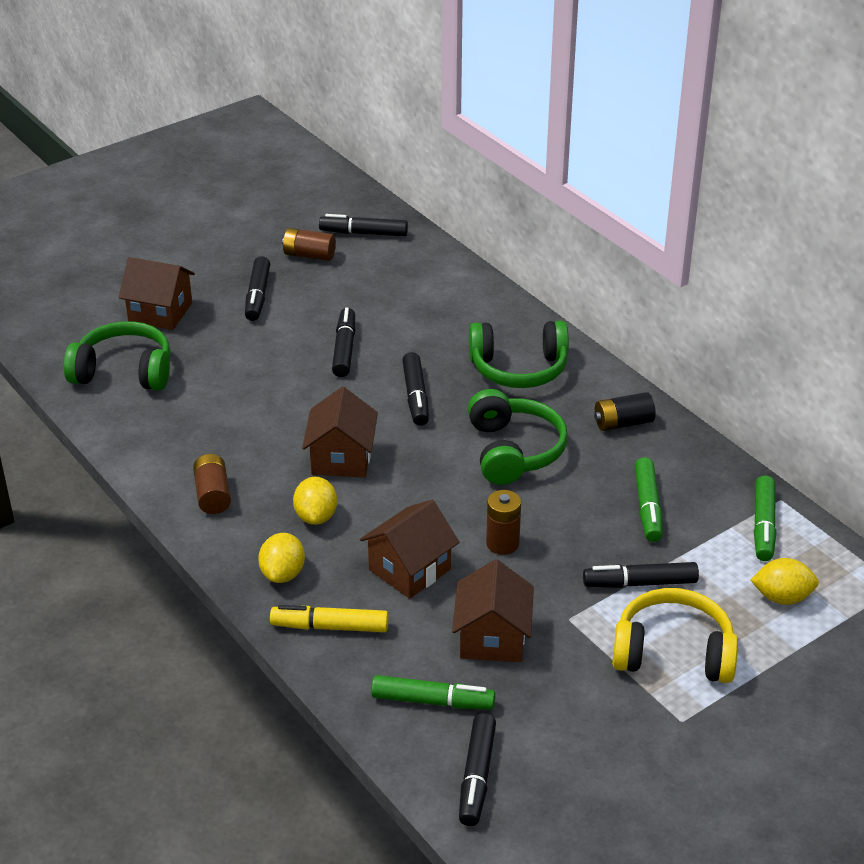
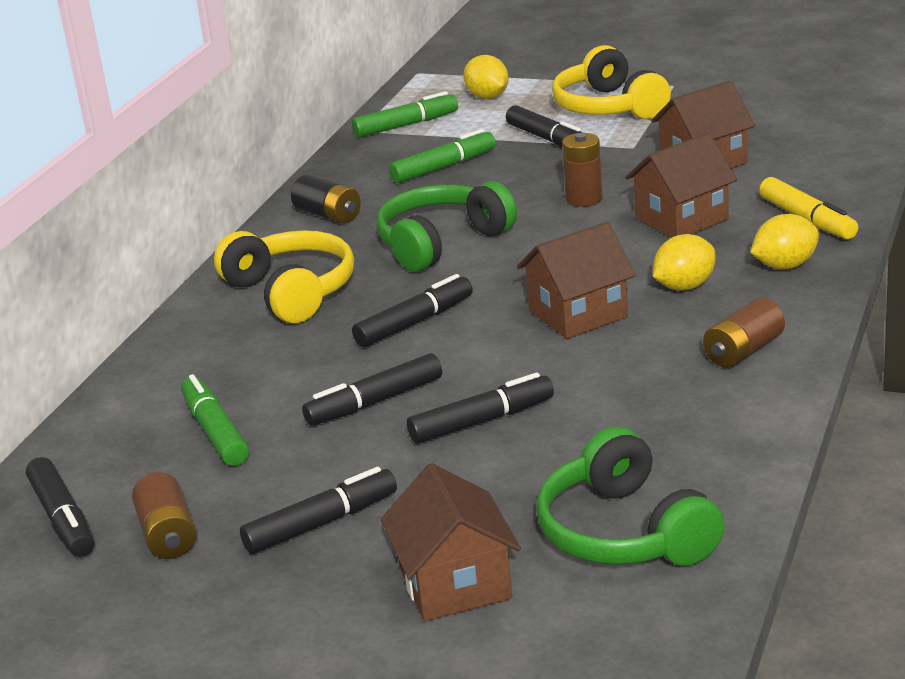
camera: 120 degrees left, 10 degrees down
(409, 569) = (681, 219): brown house -> brown house turned 45 degrees counterclockwise
(433, 701) = (808, 155): green marker -> green marker (215, 431)
(476, 776) = (846, 117): black marker -> black marker (482, 421)
(519, 368) = (291, 292): green headphones -> yellow headphones

